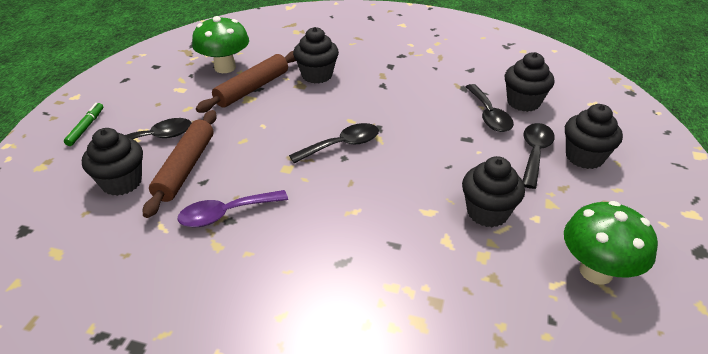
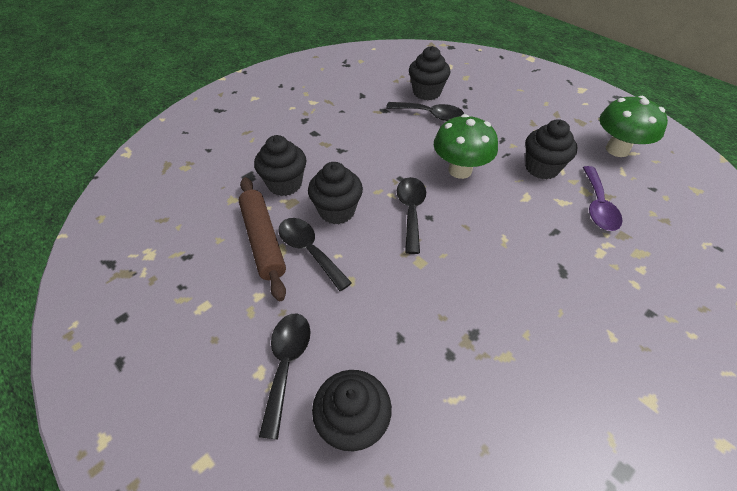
camera: 60 degrees left, 10 degrees up
(86, 127) = (199, 441): green marker -> none
(185, 168) = (366, 347): brown rolling pin -> none
(225, 67) = (197, 249): green mushroom -> green mushroom (460, 170)
(226, 214) = (463, 334): purple spoon -> purple spoon (597, 206)
(534, 153) = (489, 116): black spoon -> black spoon (309, 250)
(584, 157) = (507, 99): black cupcake -> black cupcake (337, 211)

